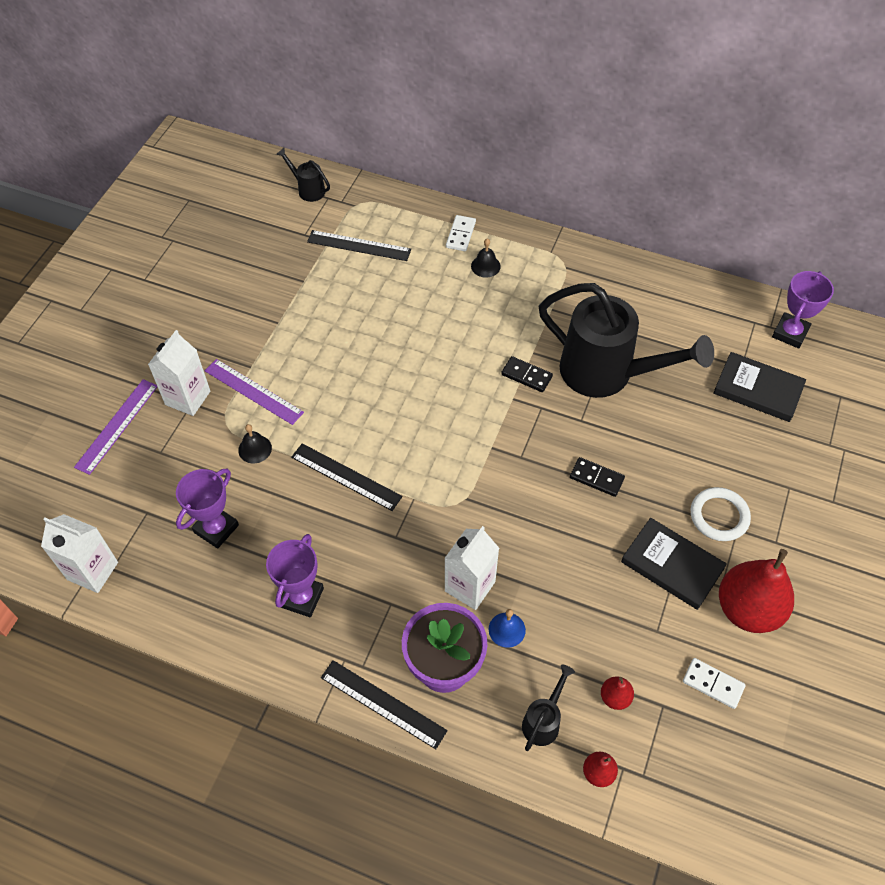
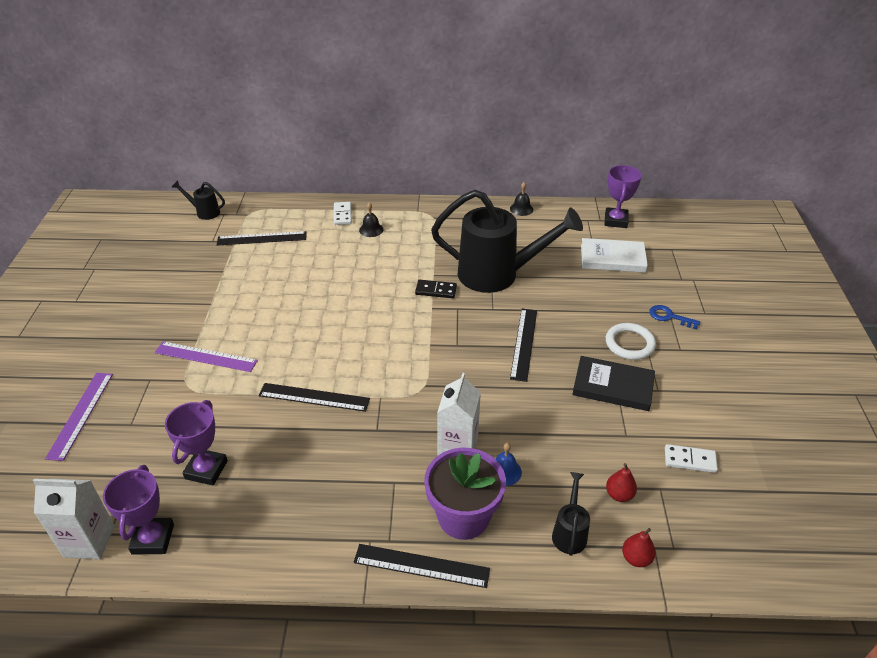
camera: 20 degrees left, 15 degrees down
(188, 398) = (145, 376): white carton -> none
(255, 449) = (222, 398): black bell -> black bell (521, 209)
(302, 597) = (309, 501): purple trophy -> purple trophy (153, 539)
(596, 478) = (524, 343): black domino -> black ruler
(748, 609) = (686, 399): red pear -> none
(758, 389) = (612, 258): black book -> white book
(786, 494) = (670, 317): none -> blue key

